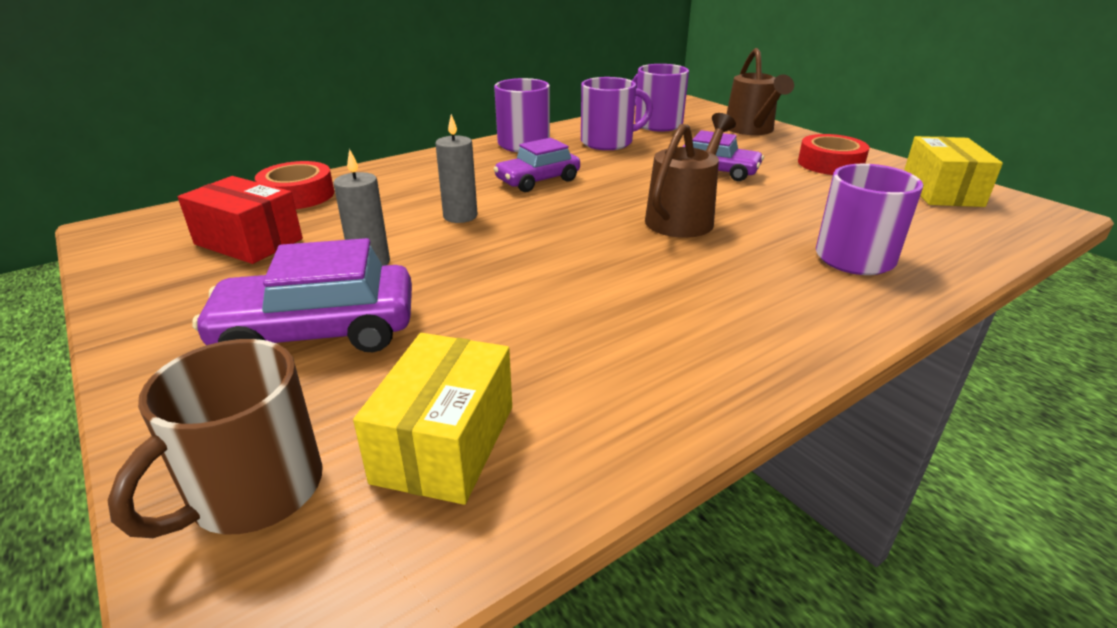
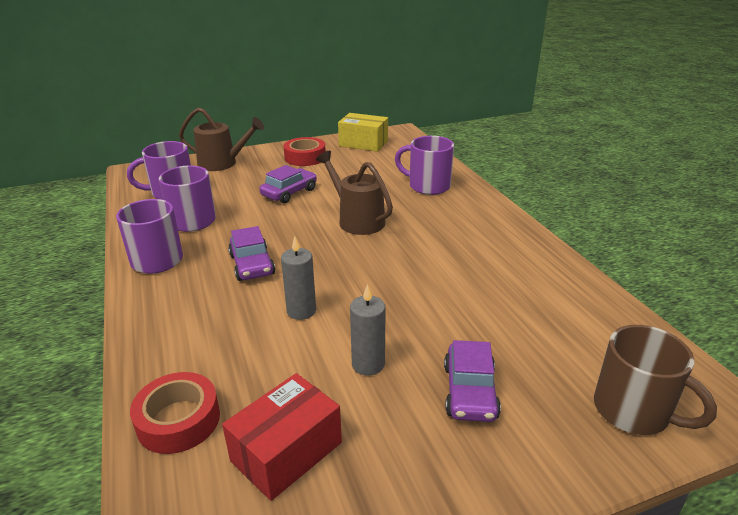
camera: 75 degrees left, 0 degrees up
(317, 331) = (470, 391): purple car -> purple car, size x0.66
(445, 443) = (587, 338): yellow box -> none

